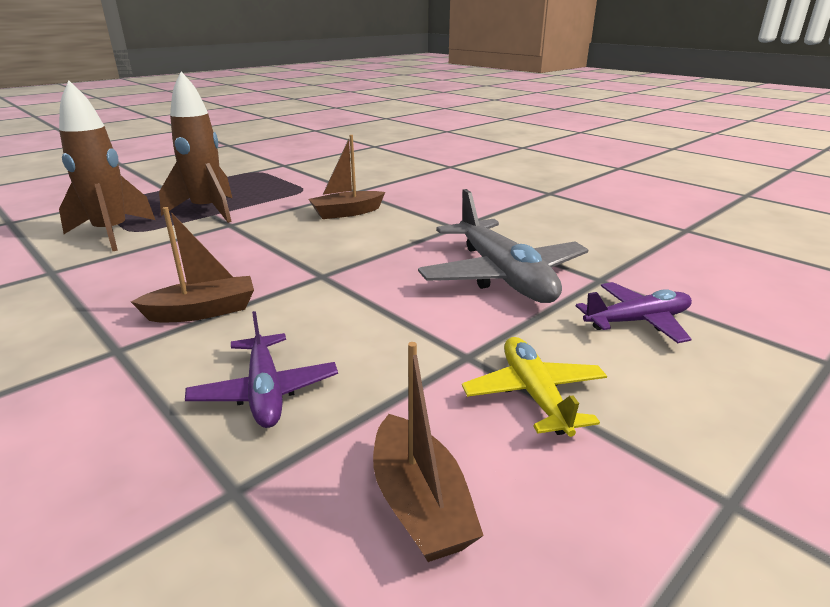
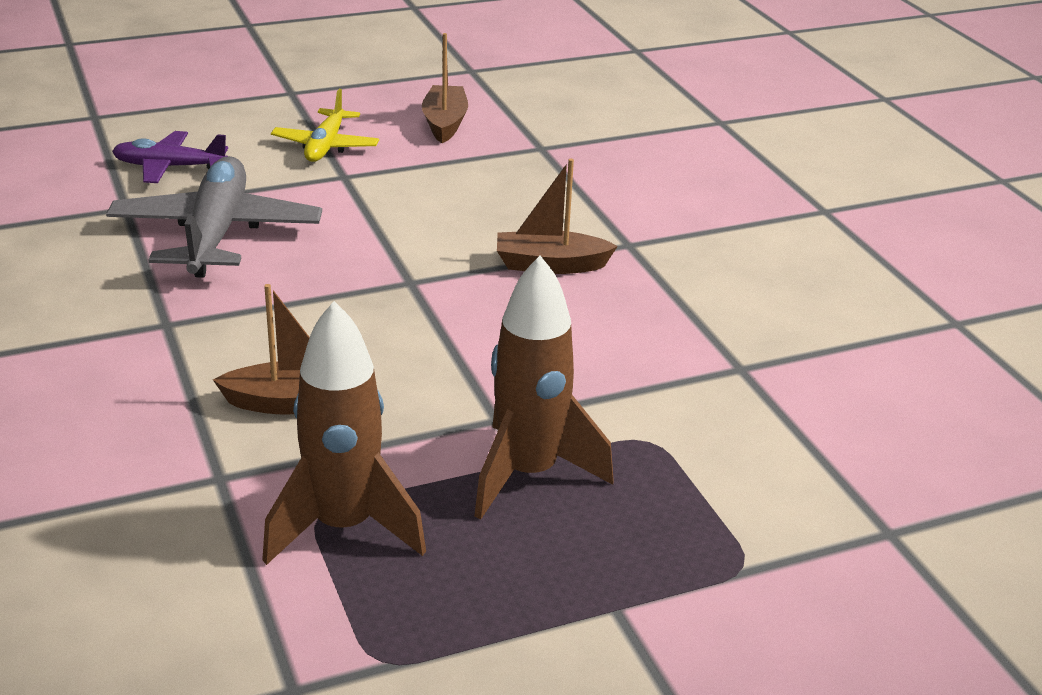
camera: 160 degrees left, 5 degrees up
(112, 234) = (686, 440): brown rocket -> brown rocket (344, 527)
(265, 391) = (509, 187): purple plane -> none

